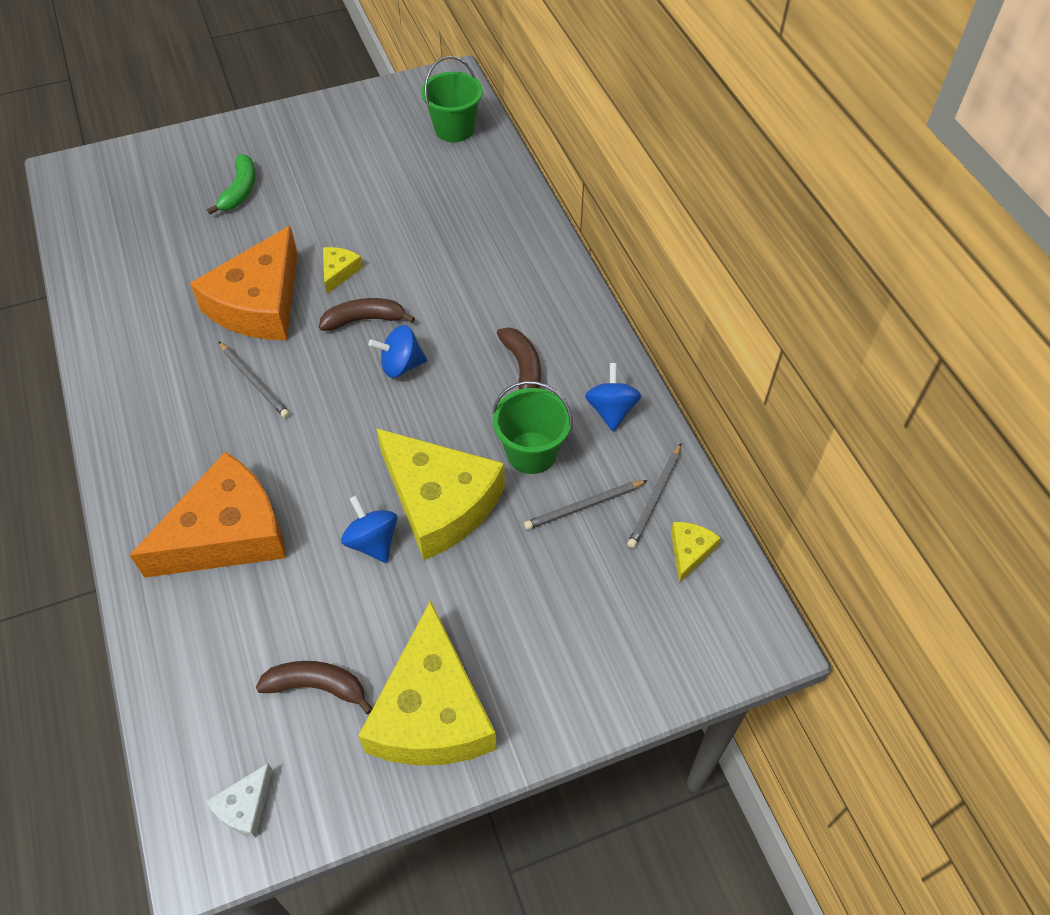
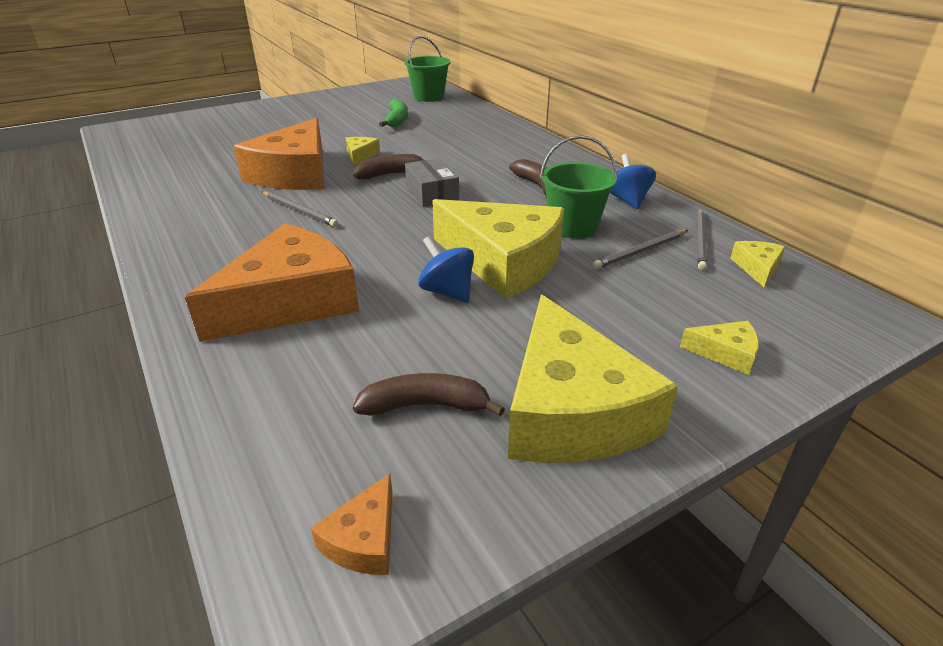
camera: 10 degrees left, 20 degrees down
(240, 191) = (267, 128): green banana -> green banana (397, 120)
(245, 806) = (364, 539): white cheese -> orange cheese
(401, 365) = (432, 193): blue spinning top -> grey box
(593, 667) = (725, 353): none -> yellow cheese

